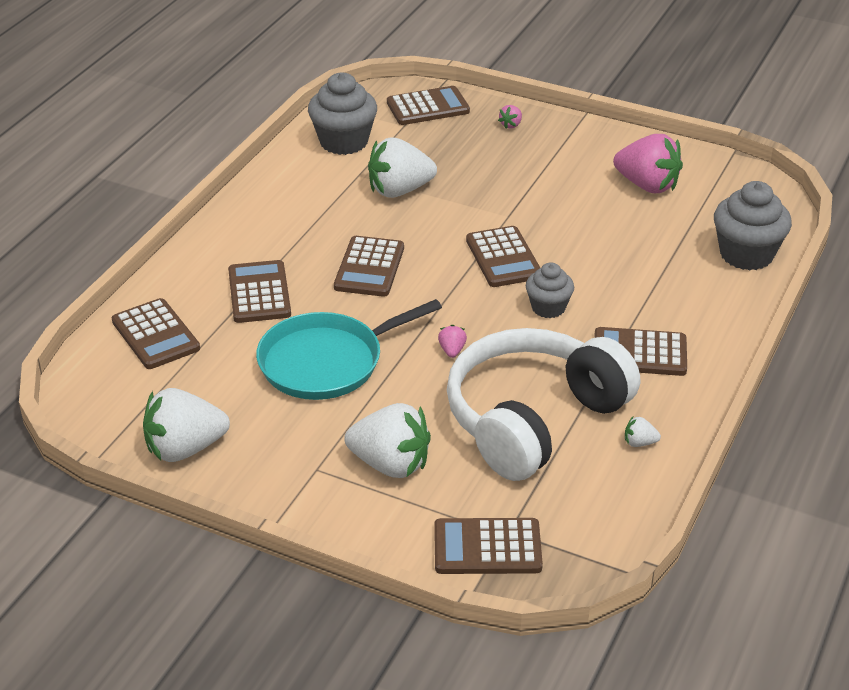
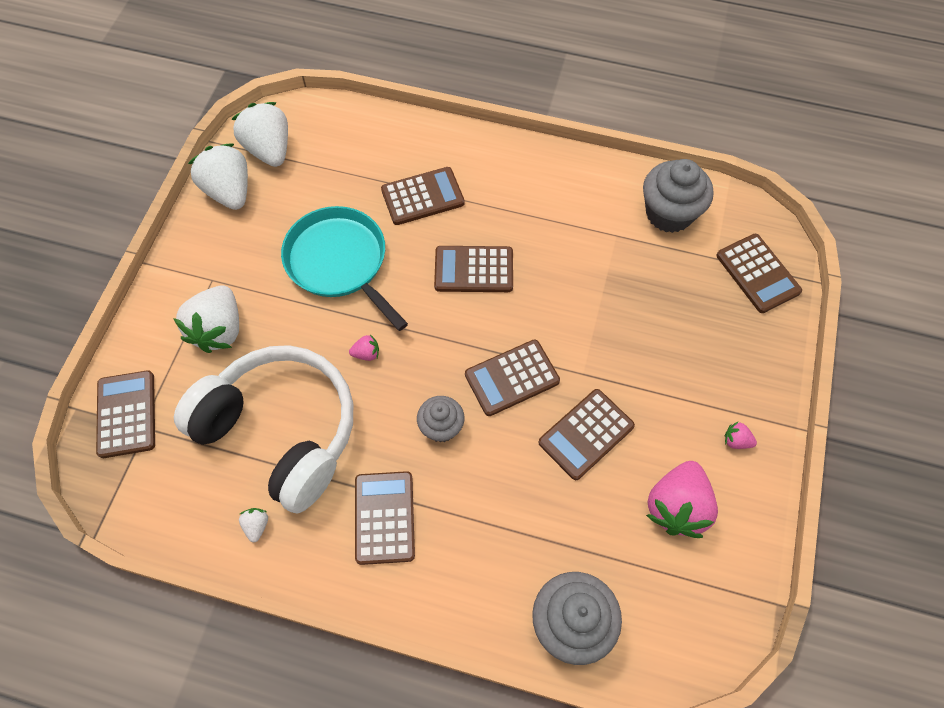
camera: 80 degrees right, 25 degrees up
(155, 335) = (358, 142): brown calculator -> brown calculator (586, 434)
(399, 190) = (600, 273): white strawberry -> white strawberry (269, 149)
(511, 125) = (751, 356): pink strawberry -> pink strawberry (736, 441)

